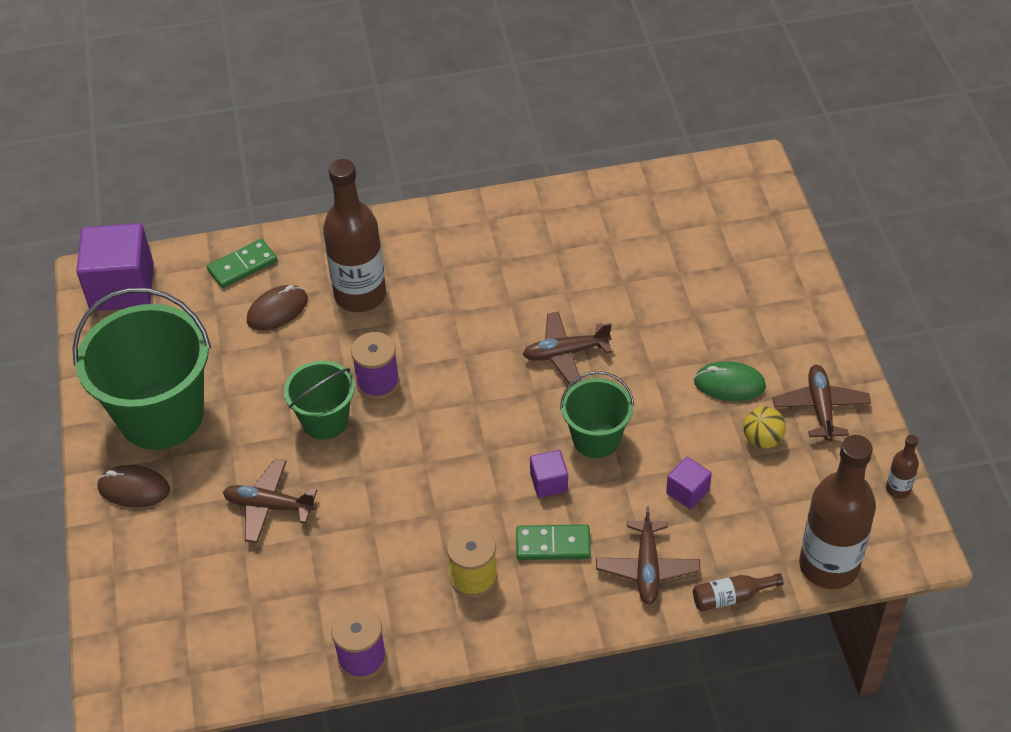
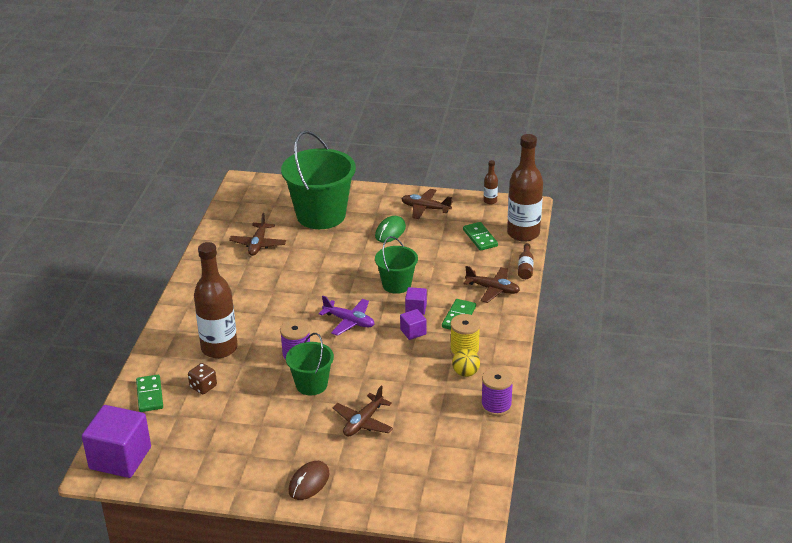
camera: 70 degrees left, 15 degrees down
(161, 415) = (254, 458): green bucket -> green bucket (321, 215)
(277, 310) = (203, 387): brown mouse -> brown dice
(480, 413) = (349, 321): none -> purple plane
(565, 353) = (328, 280): brown plane -> brown plane (258, 244)
(687, 492) = (452, 263): purple cube -> purple cube (413, 332)
(762, 439) = (433, 231): yellow ball -> yellow ball (465, 373)
(780, 508) = (480, 238): none -> green domino

